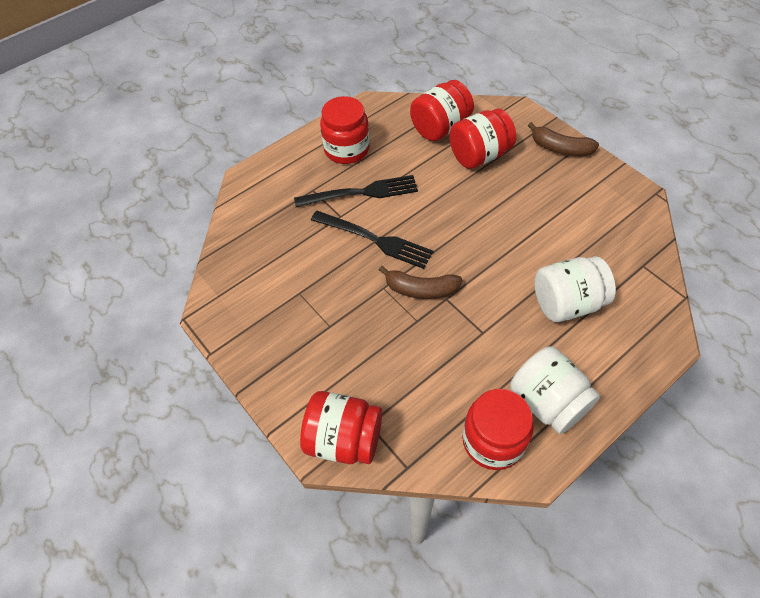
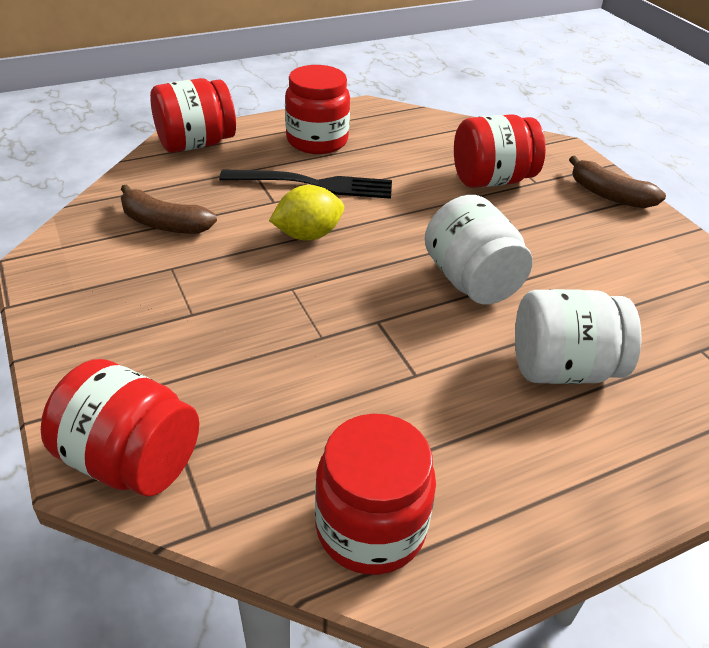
camera: 10 degrees right, 15 degrees down
(375, 240) = (308, 235): black fork -> yellow lemon
(420, 289) = (344, 302): brown banana -> brown banana (164, 223)
(440, 128) = (450, 144): red jar -> red jar (196, 144)
(547, 401) = (485, 494): white jar -> white jar (471, 281)

